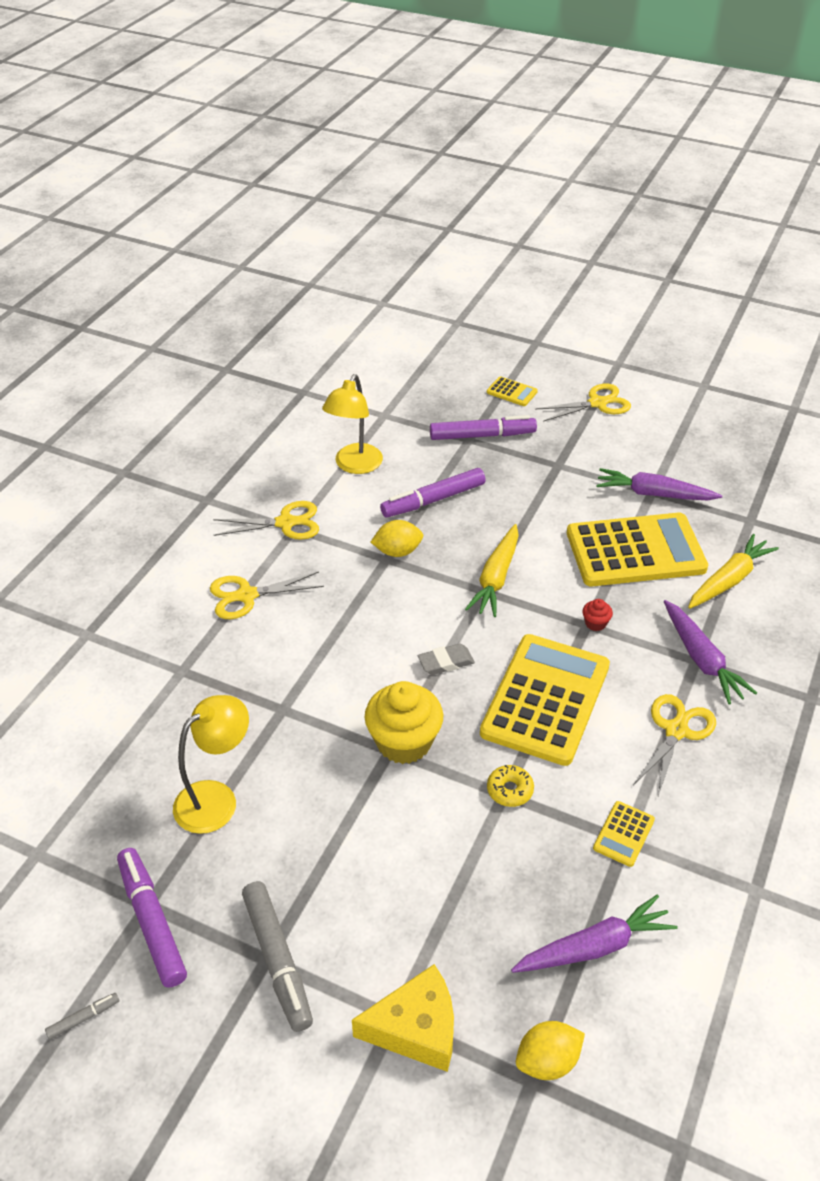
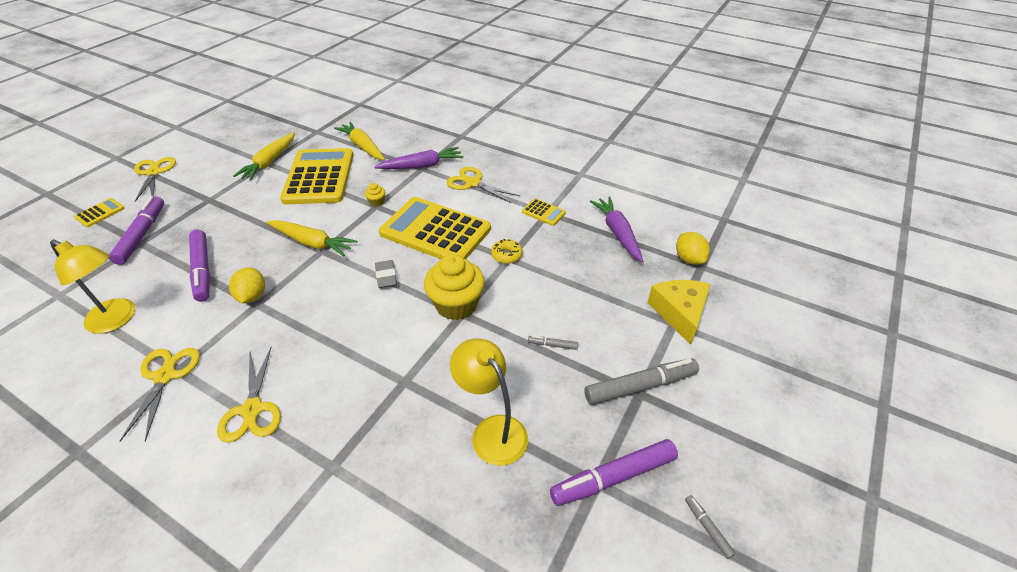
camera: 85 degrees left, 0 degrees up
(342, 855) = (552, 345): none -> grey marker
(595, 623) = (376, 202): red cupcake -> yellow cupcake
(654, 494) = (269, 162): purple carrot -> yellow carrot

